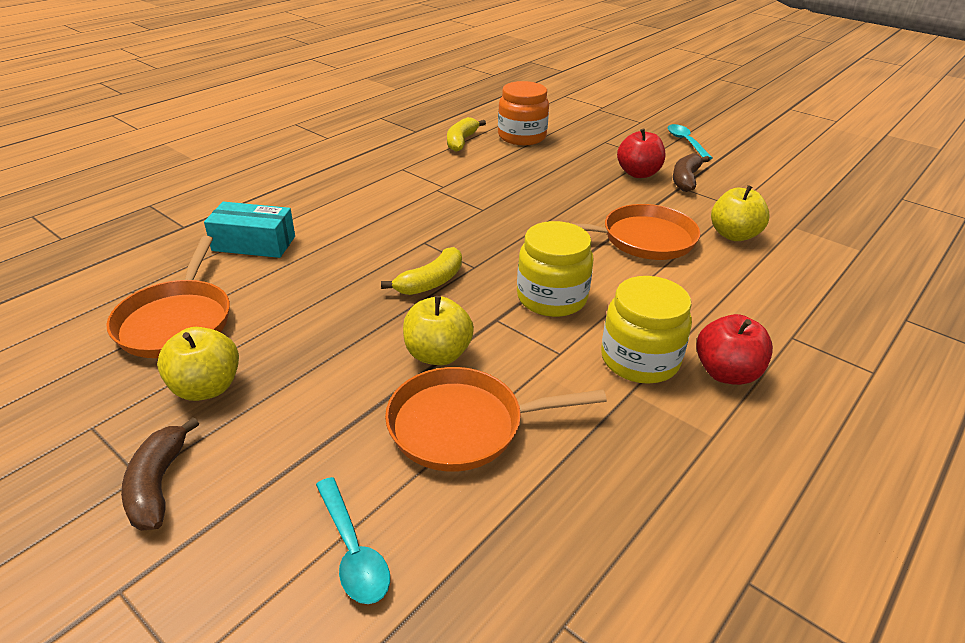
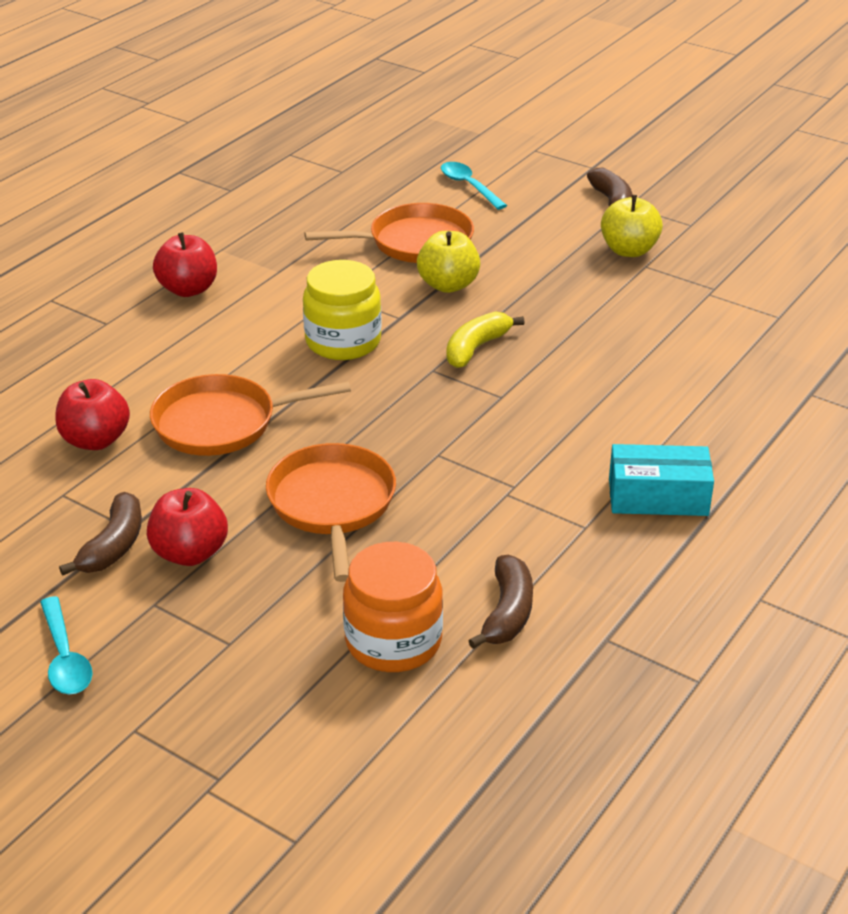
camera: 175 degrees right, 0 degrees up
(176, 321) = (704, 293): orange pan -> orange pan (332, 504)
(254, 243) = (703, 377): turquoise box -> turquoise box (658, 497)
(461, 141) = (507, 613): yellow banana -> brown banana
(639, 360) = (264, 294): yellow jar -> none
(733, 235) = (95, 440): yellow apple -> red apple

